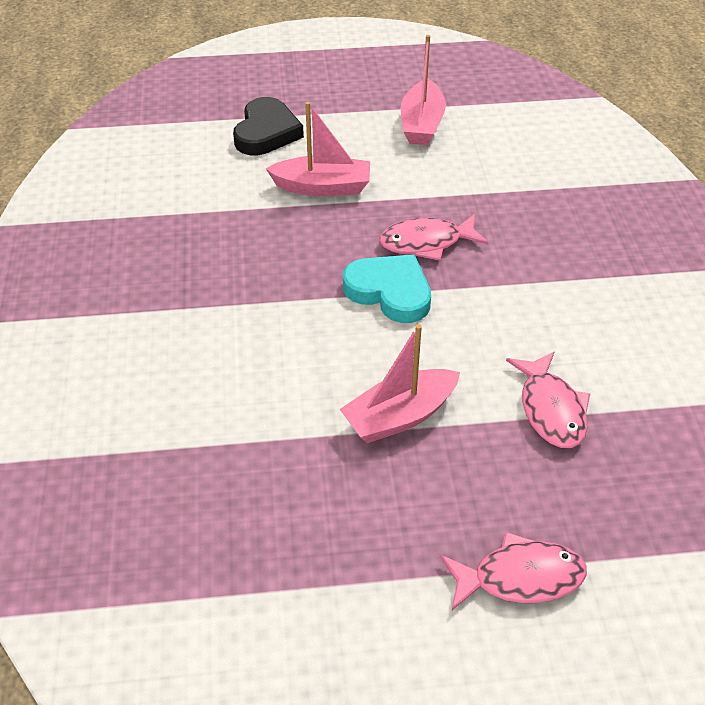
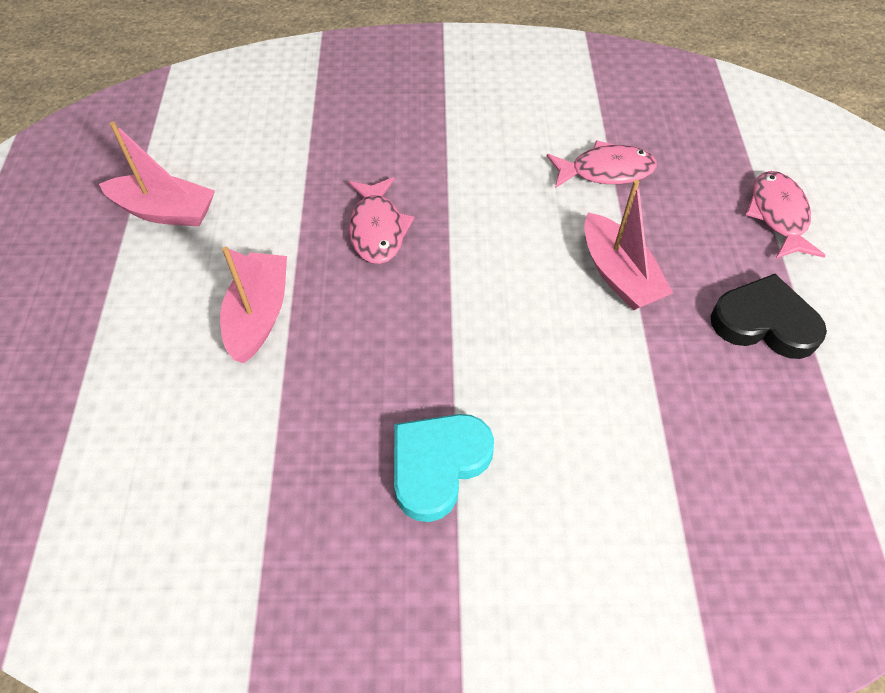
camera: 85 degrees left, 10 degrees up
(266, 132) = (123, 371): black heart -> black heart (764, 322)
(390, 292) = (449, 267): turquoise heart -> turquoise heart (438, 465)

